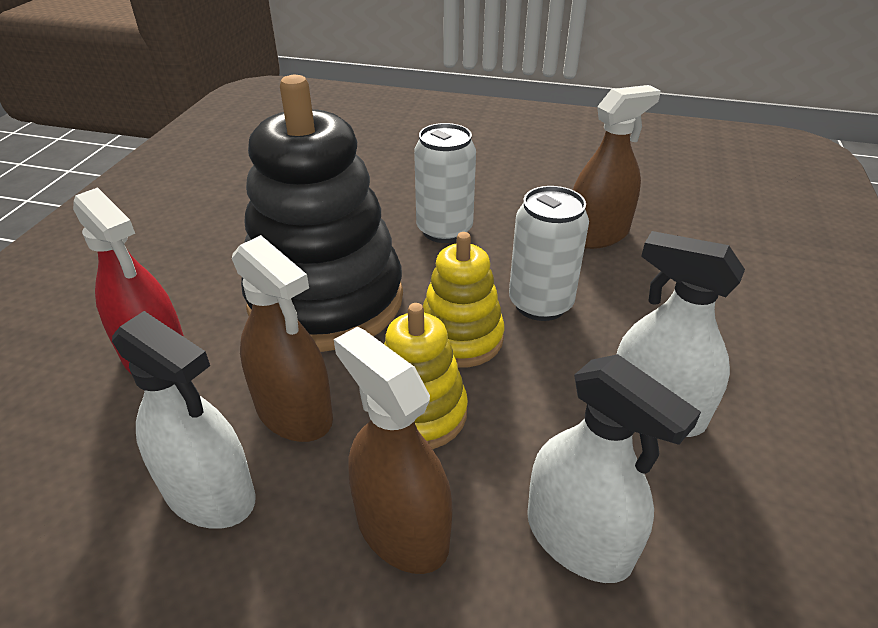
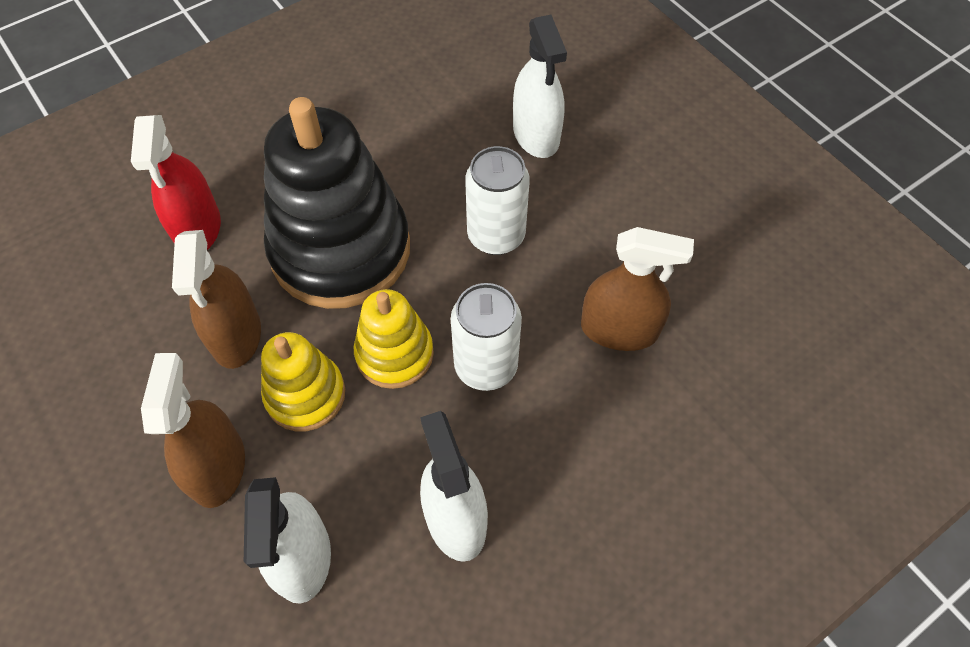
camera: 40 degrees right, 20 degrees up
(209, 493) = (146, 359): white spray bottle -> white spray bottle (536, 135)

